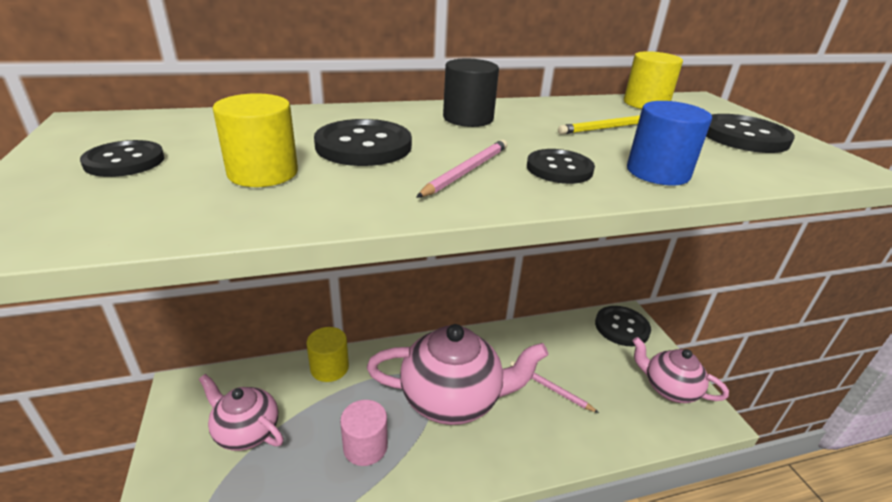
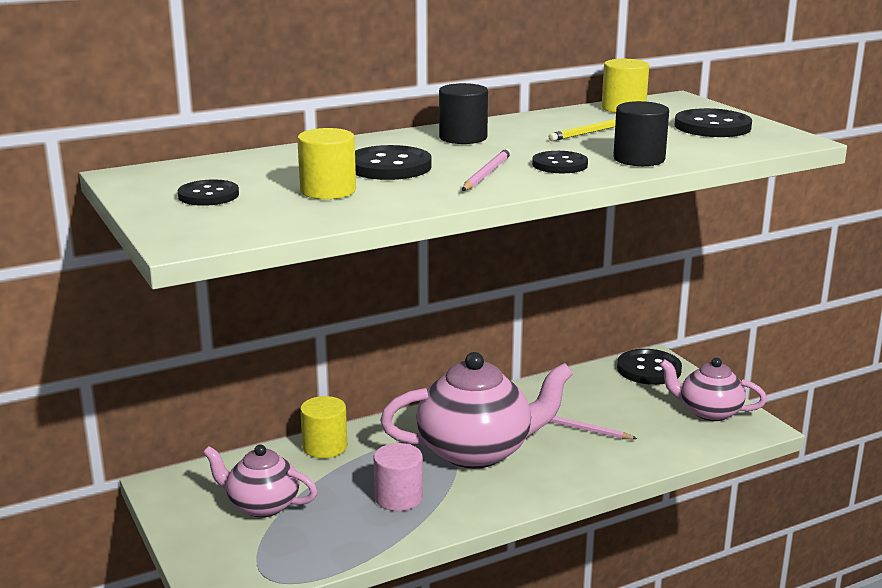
camera: 10 degrees left, 10 degrees down
(657, 172) = (639, 159): blue cylinder -> black cylinder

